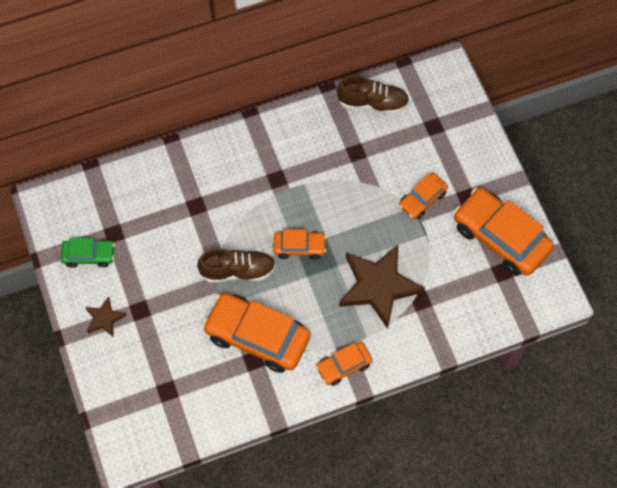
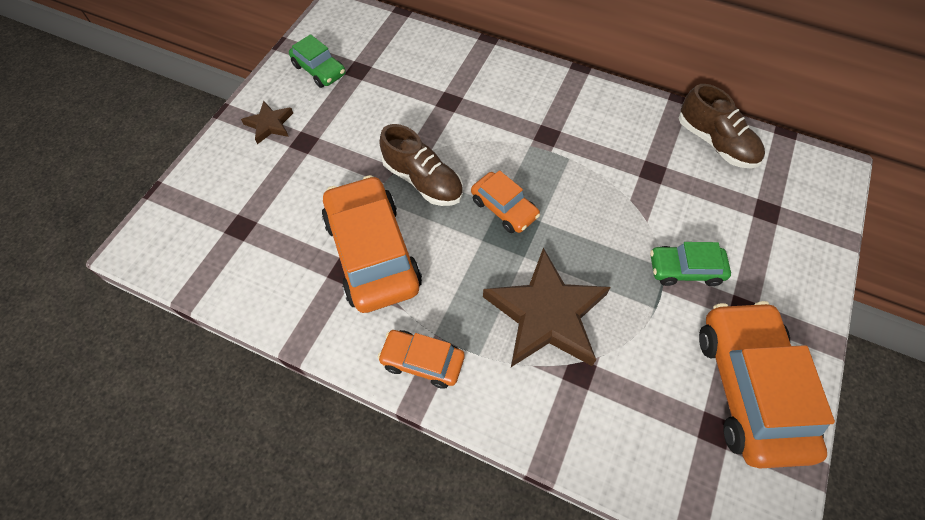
camera: 45 degrees right, 5 degrees down
(422, 199) = (685, 269): orange car -> green car

